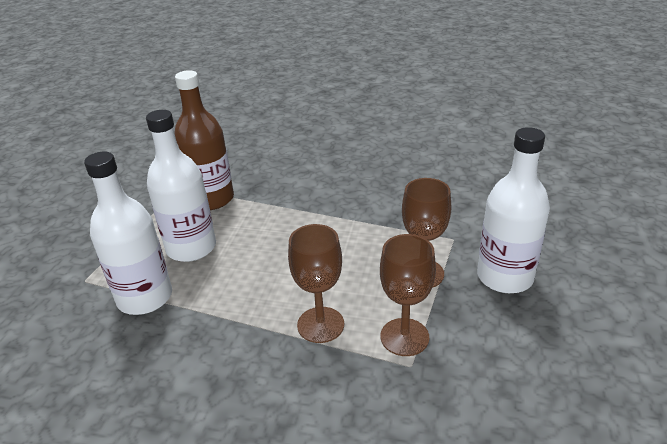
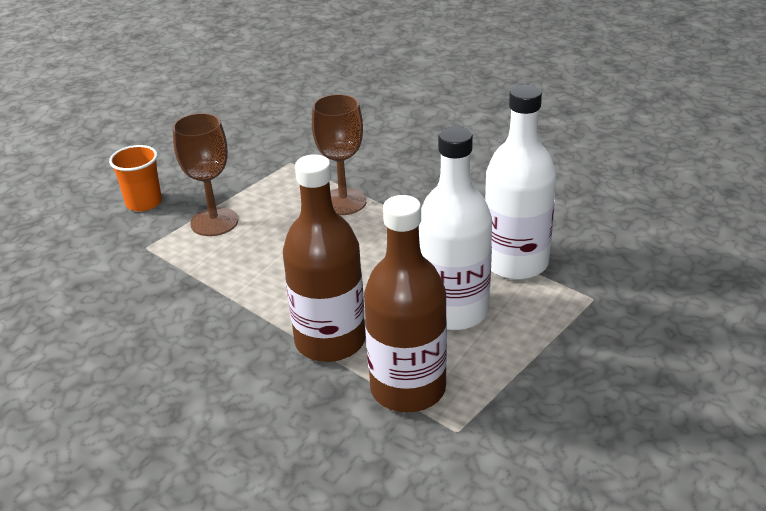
camera: 160 degrees left, 0 degrees up
(269, 211) = (330, 341): none -> brown bottle
(404, 337) = (278, 179): brown goblet -> none
(504, 277) = (144, 202): white bottle -> orange cup

